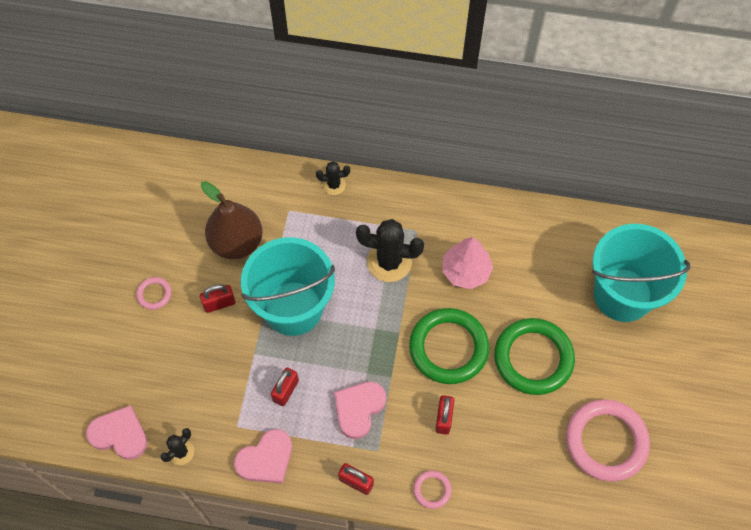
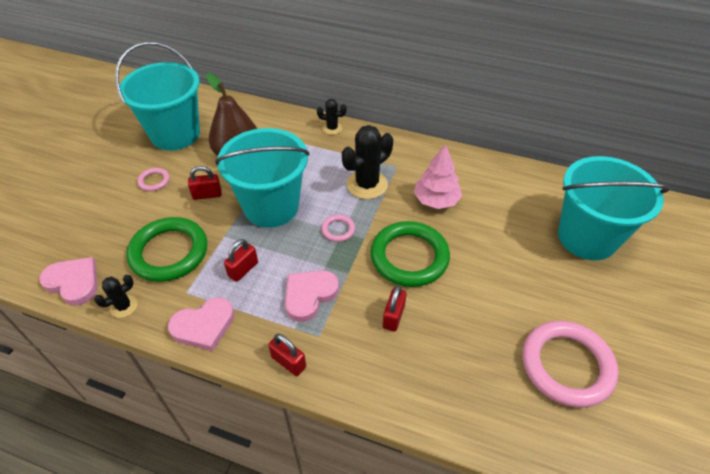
camera: 10 degrees right, 15 degrees down
(154, 222) = (175, 134): none -> turquoise bucket
(389, 262) = (367, 185): black cactus -> black cactus turned 60 degrees counterclockwise
(432, 490) = (368, 383): pink ring -> pink ring (338, 230)
(533, 358) = (493, 277): green ring -> green ring (169, 252)

